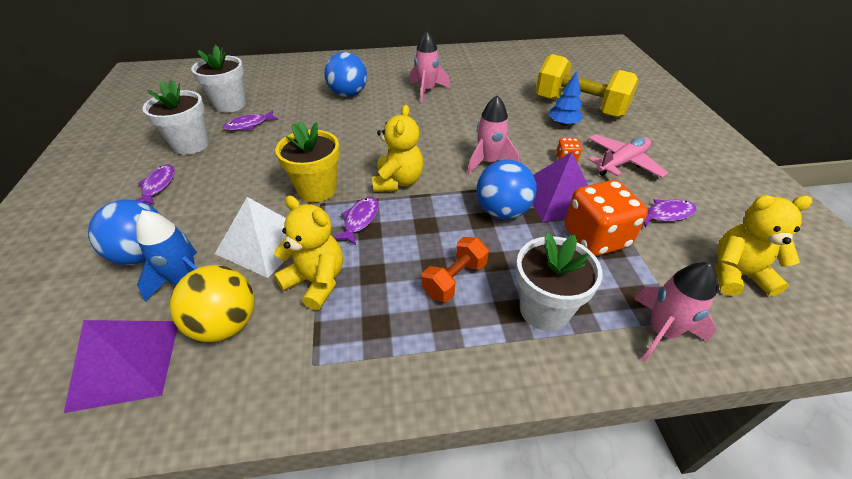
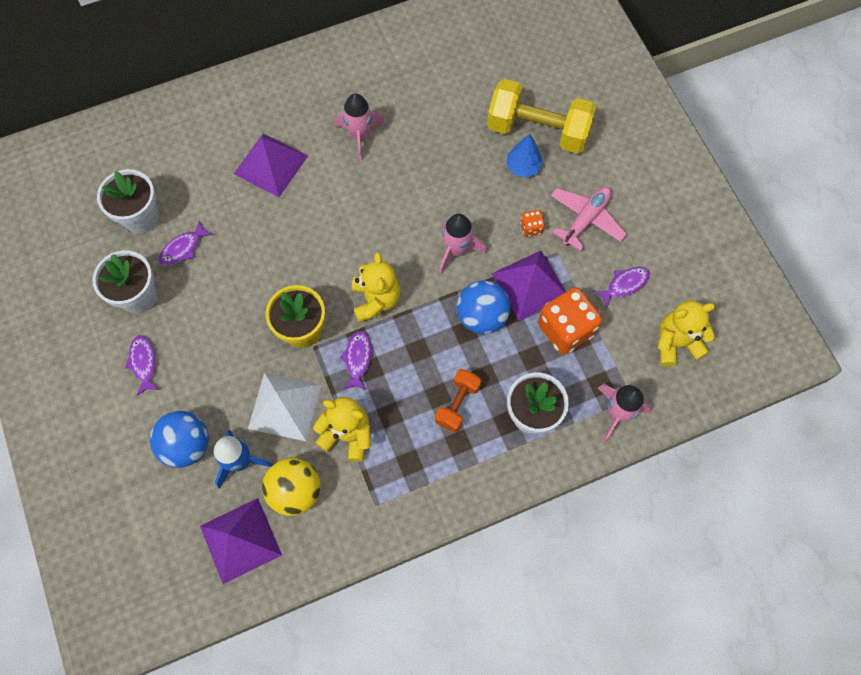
camera: 15 degrees left, 25 degrees up
(348, 94) = (270, 164): blue ball -> purple pyramid

